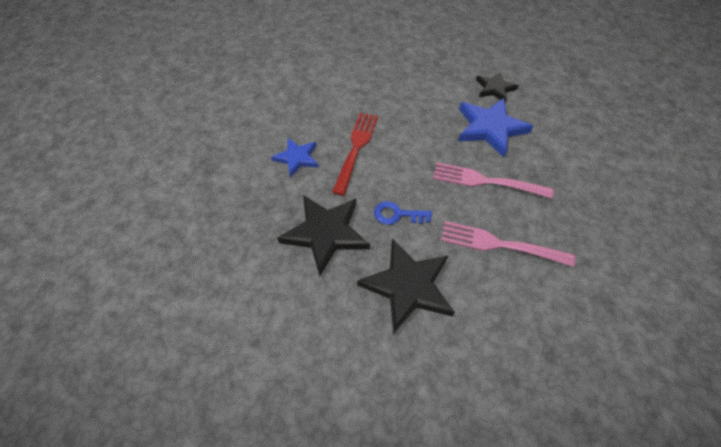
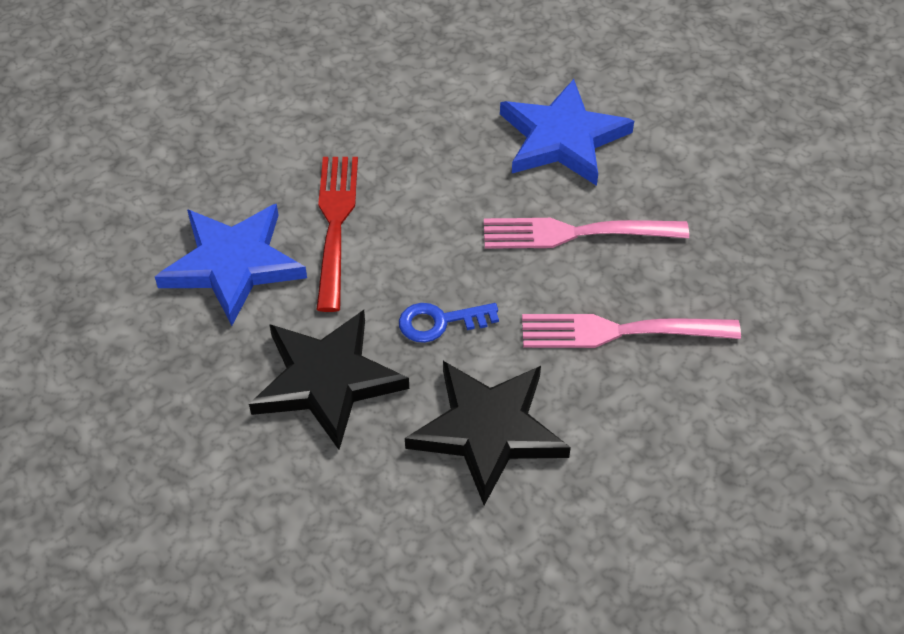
camera: 15 degrees left, 5 degrees down
(297, 158) = (233, 264): blue star -> blue star, size x1.66
(495, 89) = (555, 63): black star -> none

